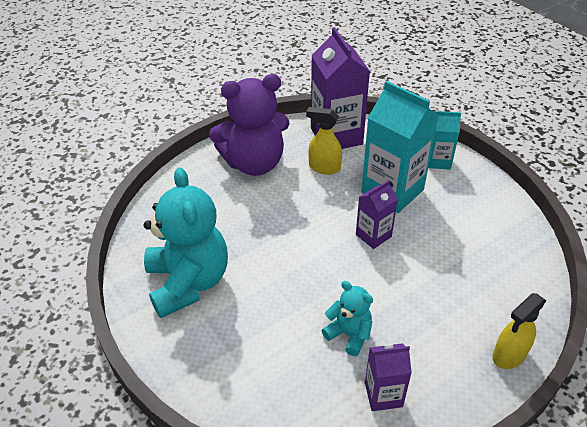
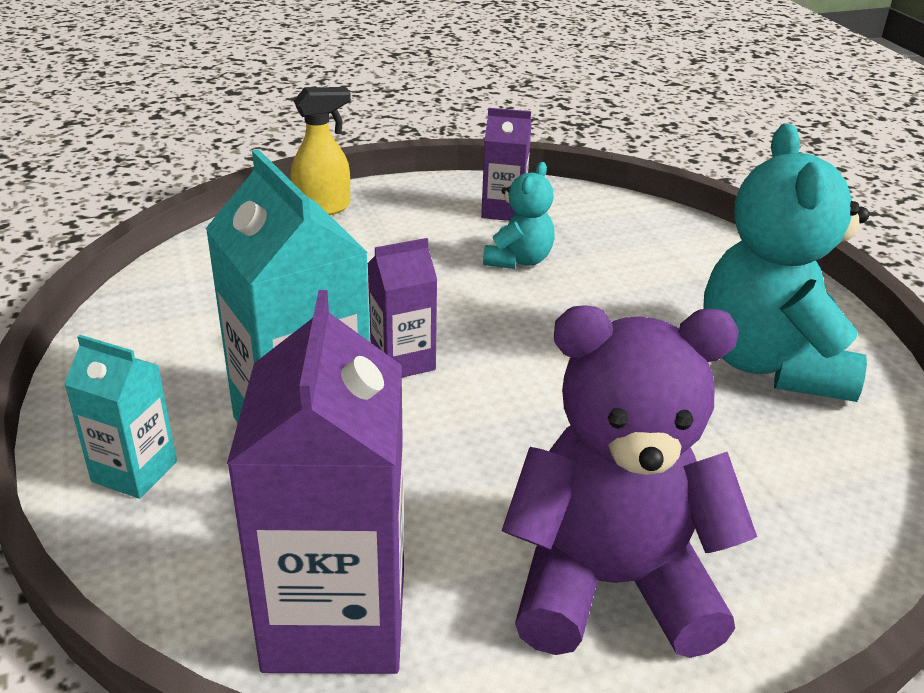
camera: 165 degrees left, 10 degrees down
(324, 167) = (425, 523): yellow spray bottle -> none
(349, 334) = (518, 260): turquoise teddy bear -> turquoise teddy bear turned 120 degrees counterclockwise

